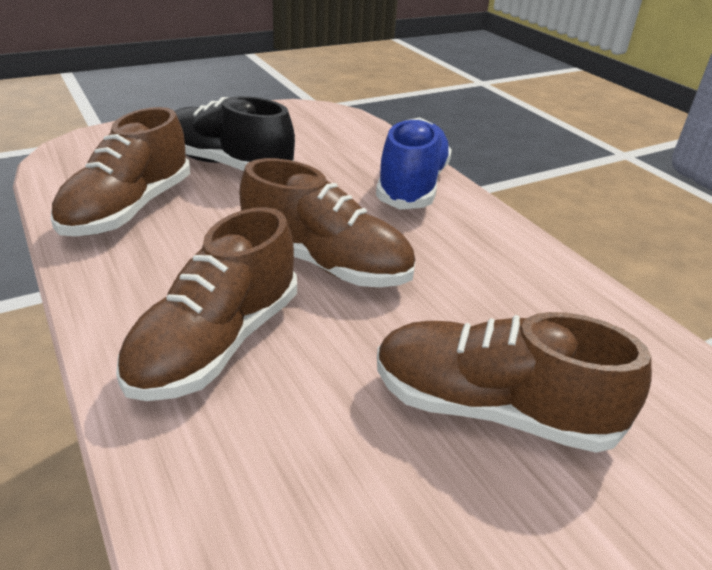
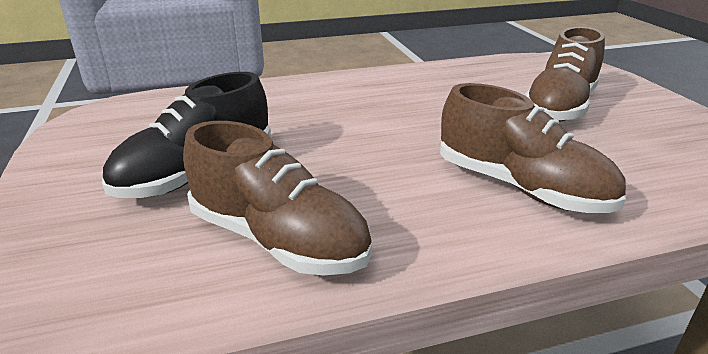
camera: 75 degrees left, 5 degrees down
(325, 264) = (410, 137): brown shoe -> none
(412, 186) = (296, 93): blue shoe -> none

